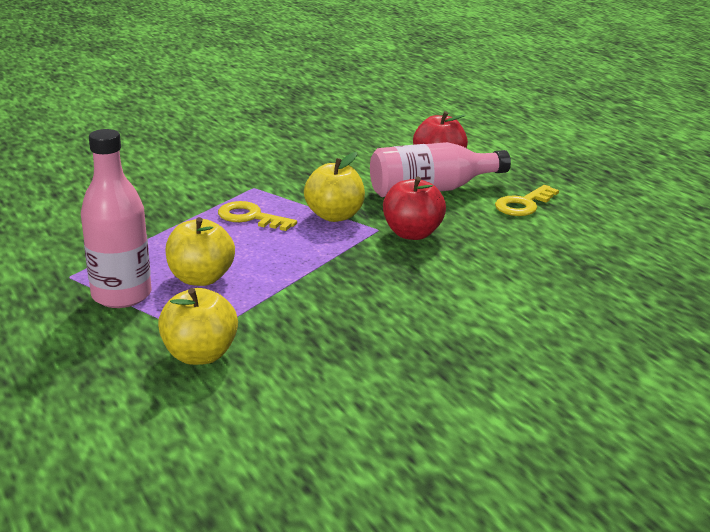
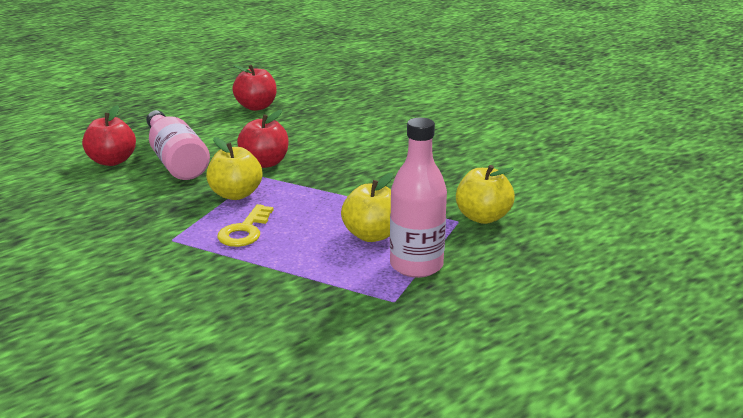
camera: 100 degrees left, 0 degrees up
(523, 204) = (204, 129): yellow key -> none
(604, 237) = (256, 107): none -> red apple

